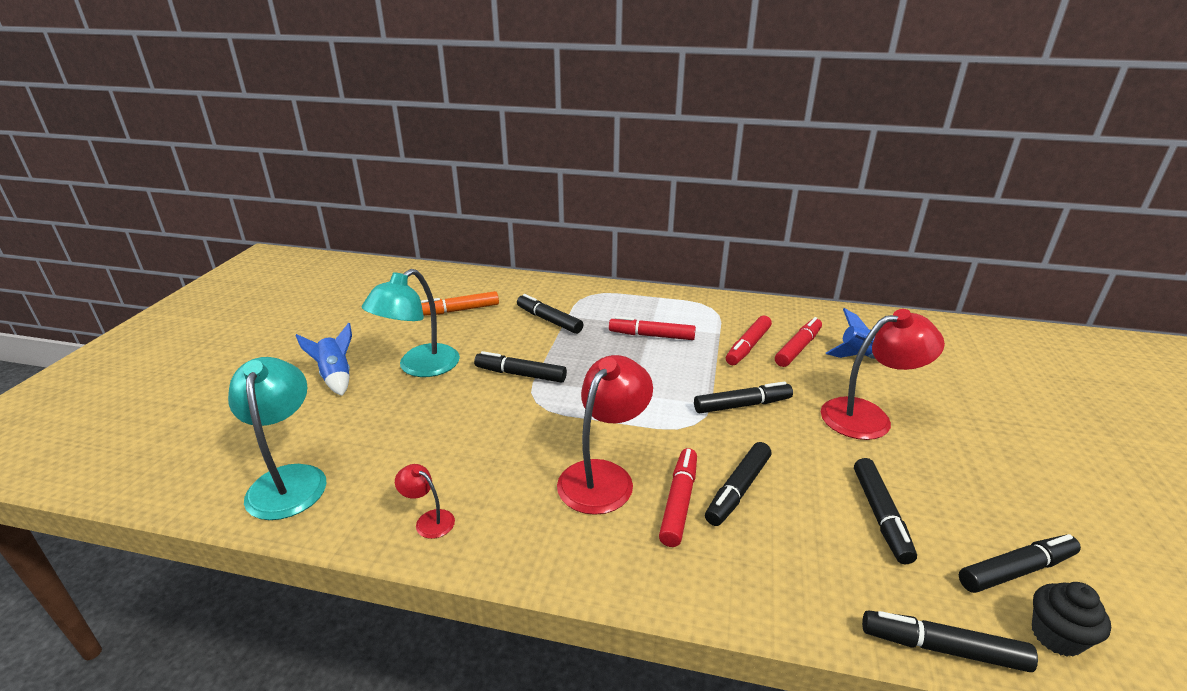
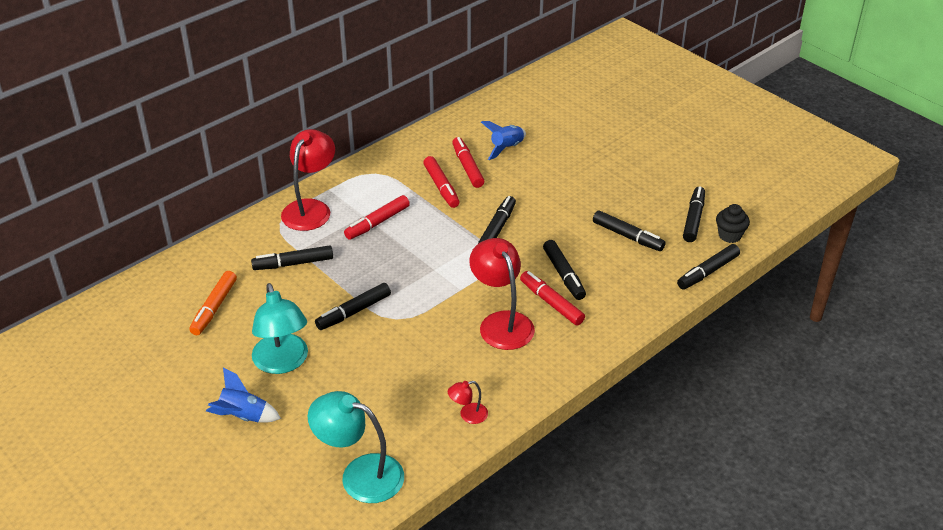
camera: 55 degrees left, 10 degrees up
(868, 416) = (557, 186): red lamp -> red lamp (311, 208)

